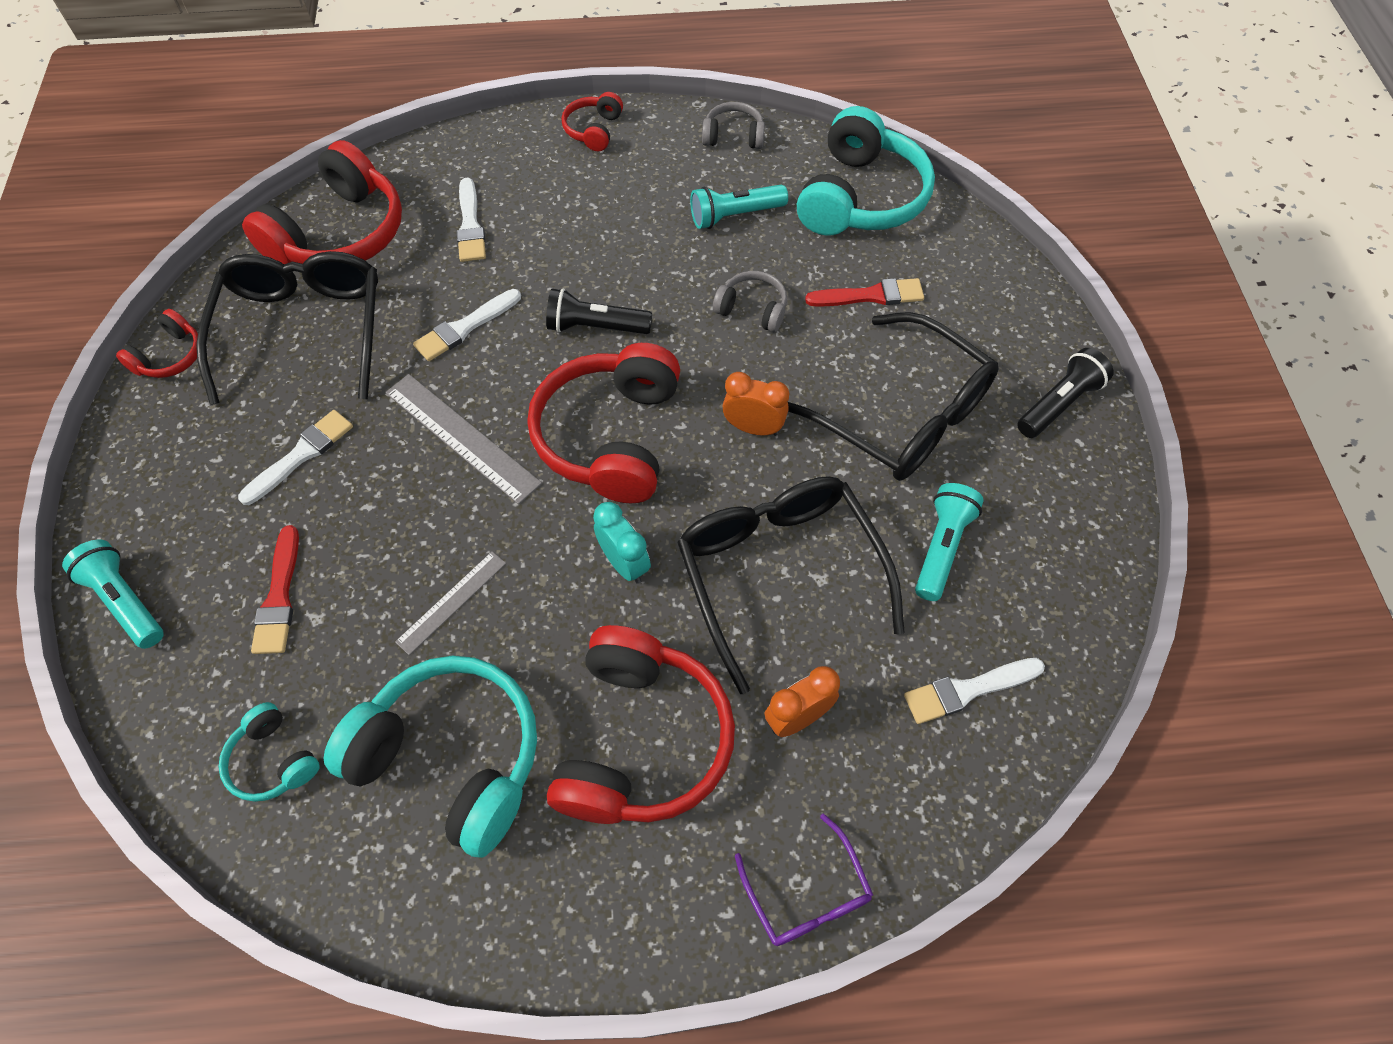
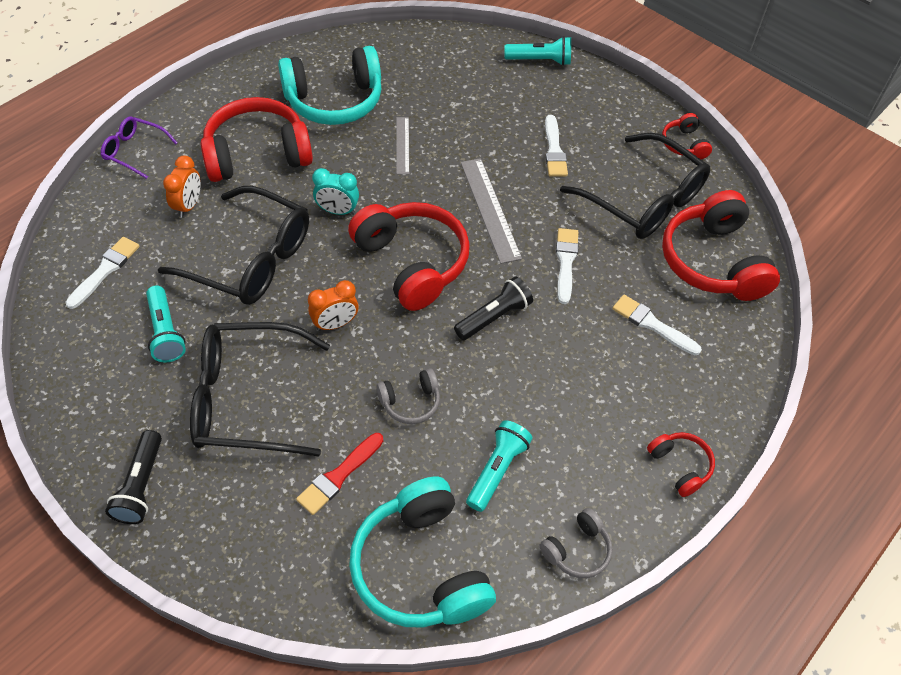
camera: 135 degrees right, 5 degrees down
(273, 760) = (406, 59): turquoise headphones -> none
(279, 597) = (480, 100): red brush -> none
(462, 437) = (489, 209): grey ruler -> grey ruler turned 75 degrees clockwise
(641, 740) = (257, 154): red headphones -> red headphones turned 105 degrees clockwise

